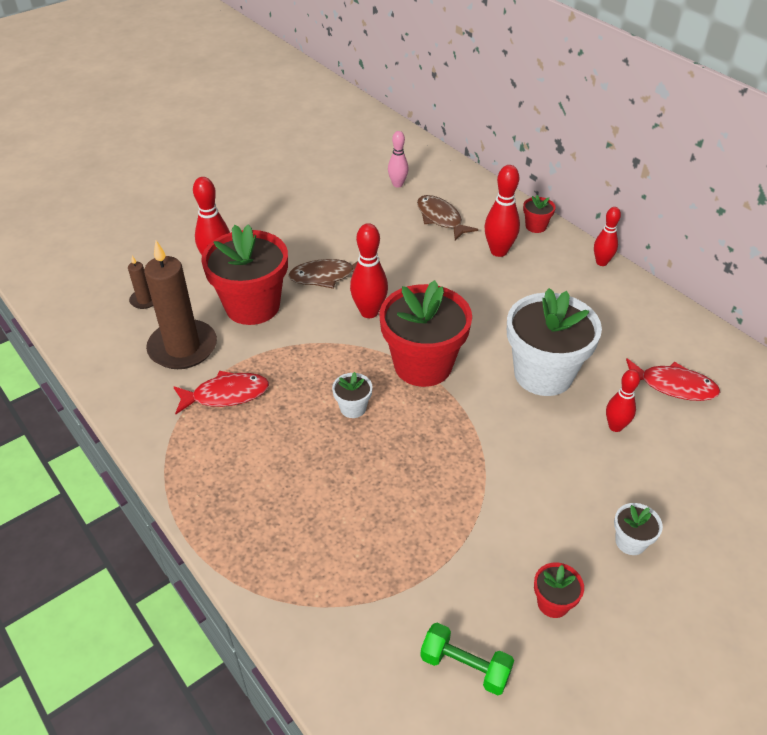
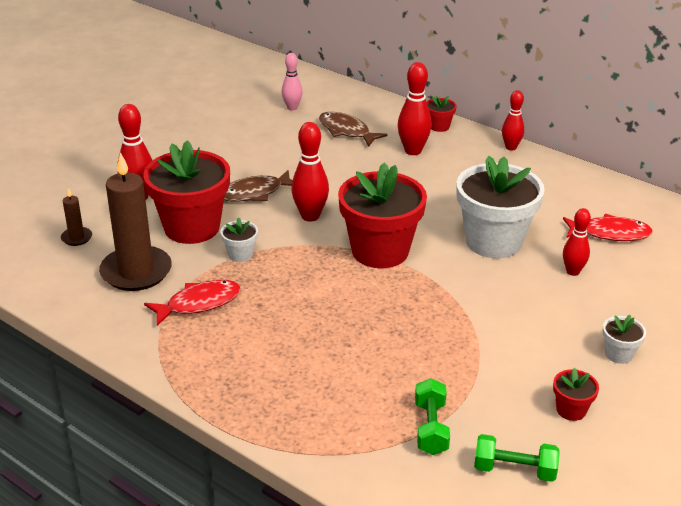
camera: 15 degrees left, 10 degrees down
(353, 408) = (328, 295): white flower pot -> white flower pot (240, 254)
(396, 592) = (430, 428): none -> green dumbbell

